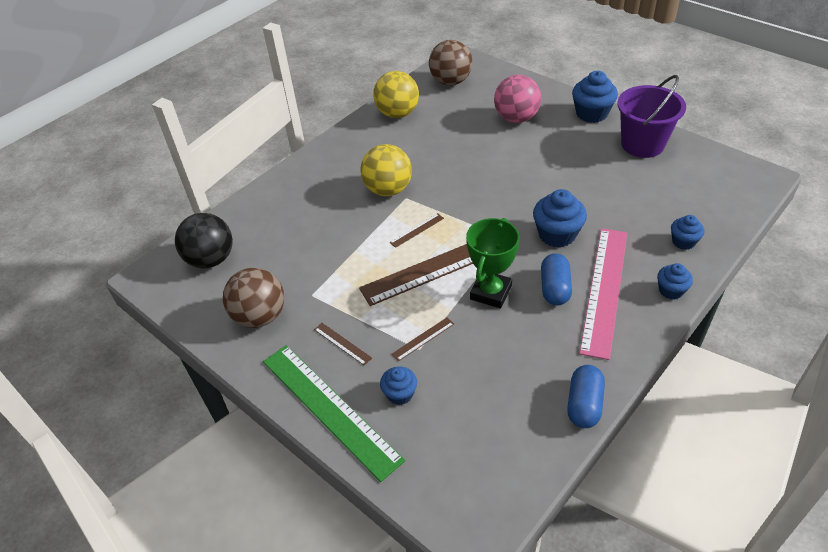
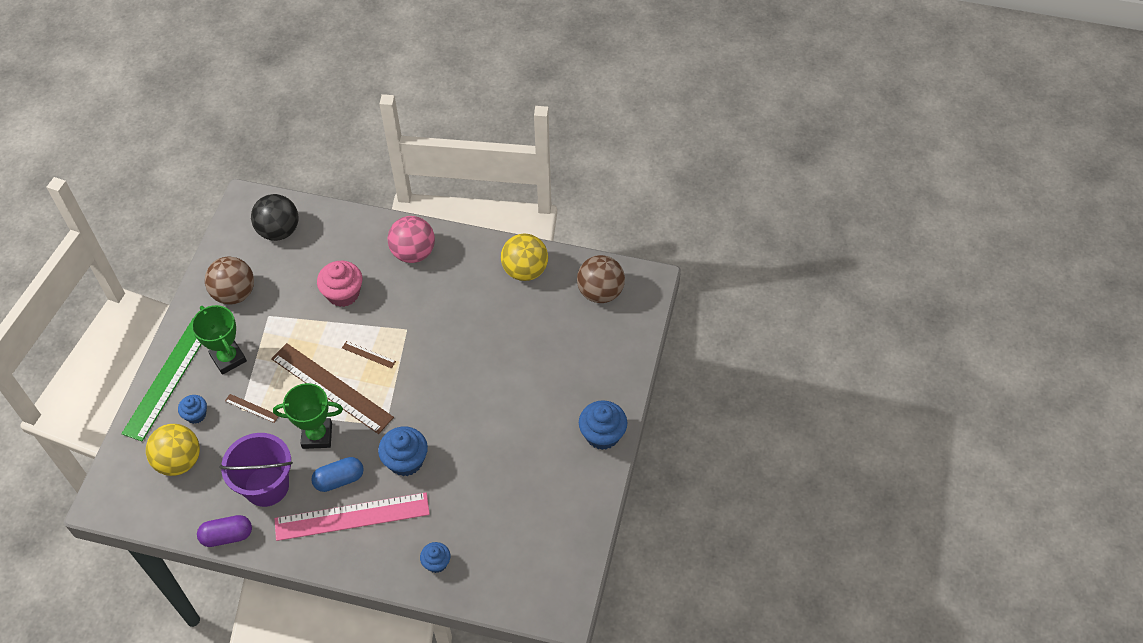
camera: 60 degrees right, 10 degrees up
(330, 230) = (343, 294): none -> pink cupcake
(342, 343) = (228, 358): brown ruler -> green trophy
(388, 190) = (411, 311): yellow ball -> yellow ball (179, 461)
(516, 118) = (563, 371): pink ball -> pink ball (413, 253)
(584, 404) = (227, 536): blue capsule -> purple capsule
(642, 144) = (569, 494): purple bucket -> purple bucket (266, 486)
(671, 290) = (370, 566): blue cupcake -> none

